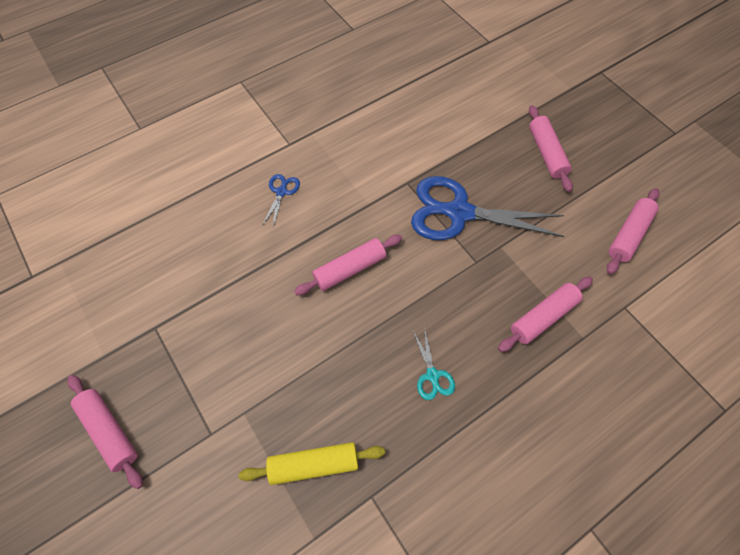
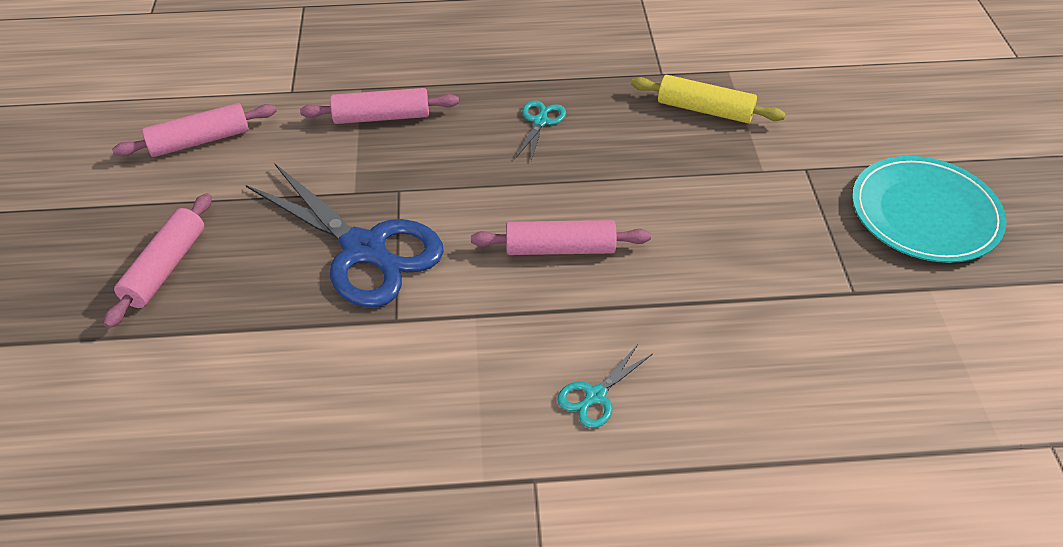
camera: 150 degrees left, 15 degrees down
(109, 431) = (925, 213): pink rolling pin -> turquoise plate
(281, 192) = (595, 396): blue scissors -> turquoise scissors

